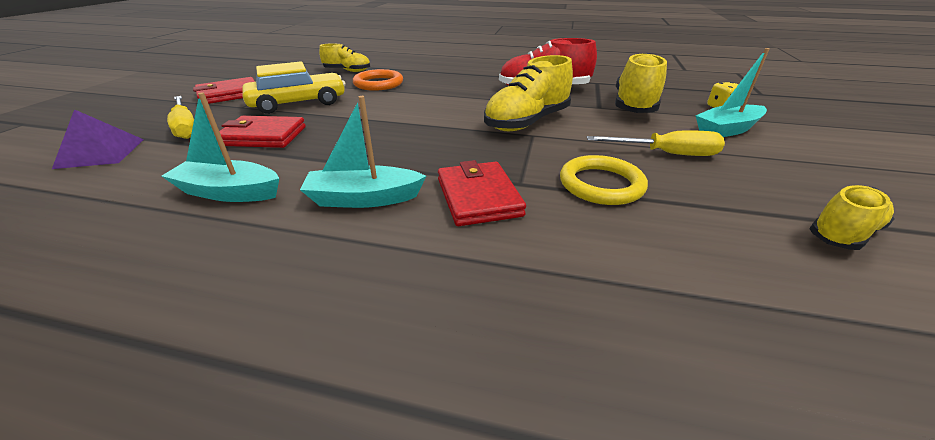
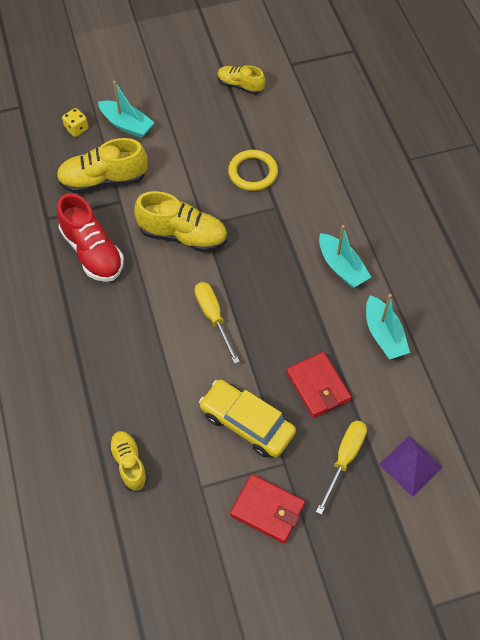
camera: 120 degrees left, 25 degrees up
(378, 83) = (155, 397): orange ring -> none
(478, 197) = (304, 219): red wallet -> none
(666, 154) = (190, 151): yellow screwdriver -> yellow screwdriver (213, 317)

